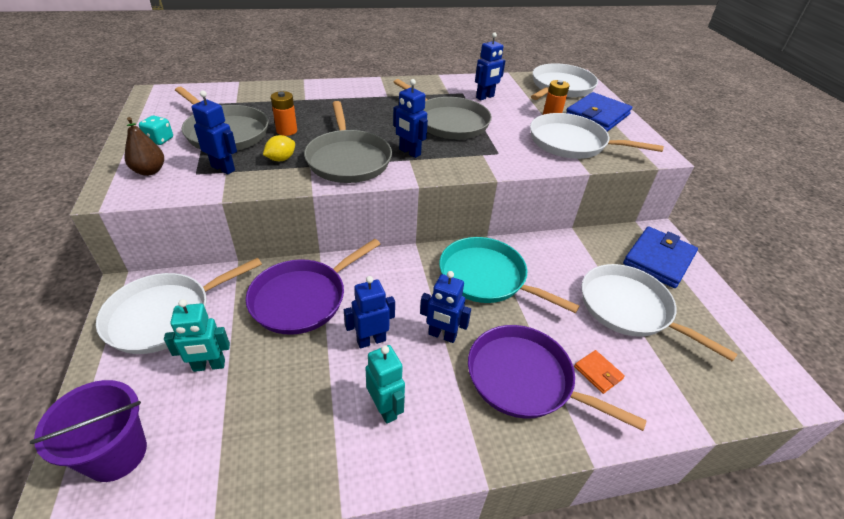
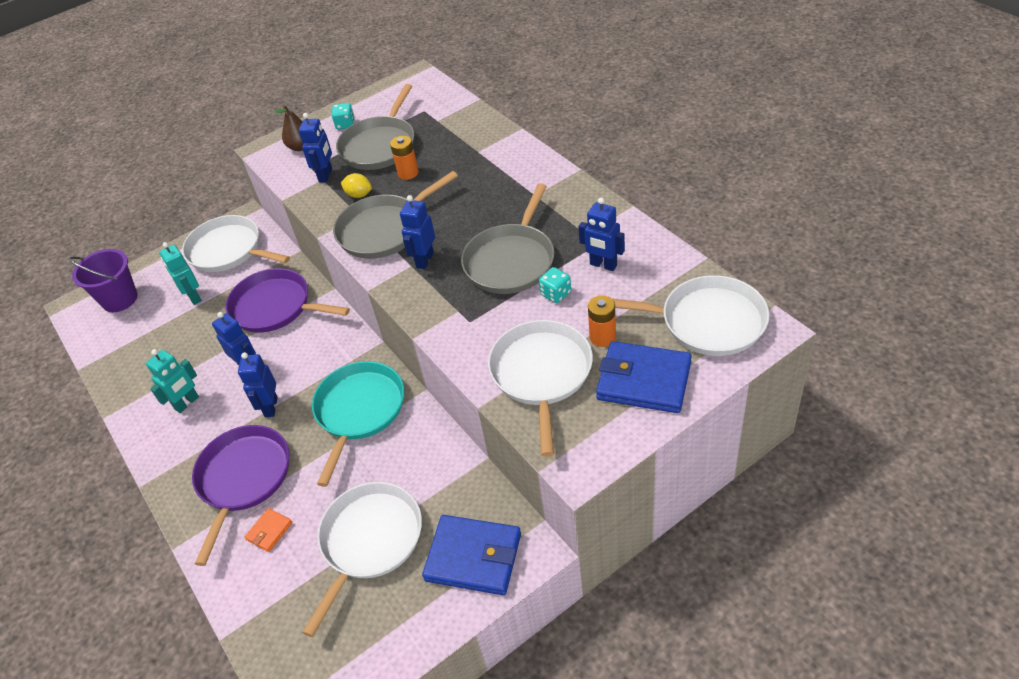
camera: 75 degrees right, 5 degrees up
(498, 118) = (556, 294): none -> turquoise dice

